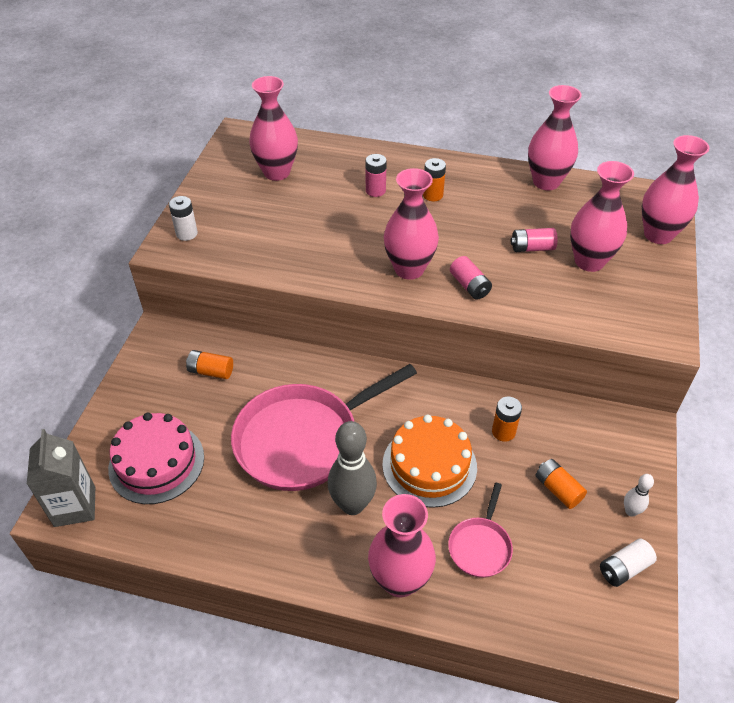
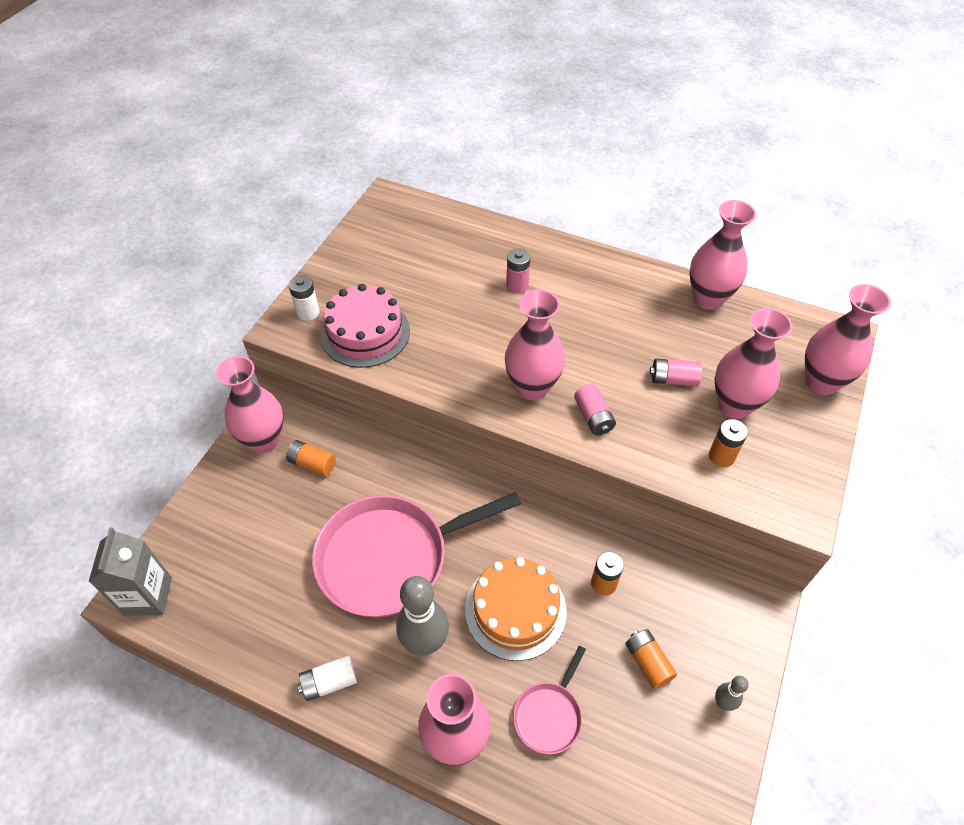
camera: 10 degrees right, 5 degrees up
(156, 462) = (237, 560): pink cake -> pink cake (365, 333)
(277, 172) = (417, 251): pink vase -> pink vase (264, 440)
(432, 195) = (578, 299): orange battery -> orange battery (721, 456)
(624, 568) = (700, 770): white battery -> white battery (329, 682)
(630, 511) = (723, 703): white bowling pin -> grey bowling pin

